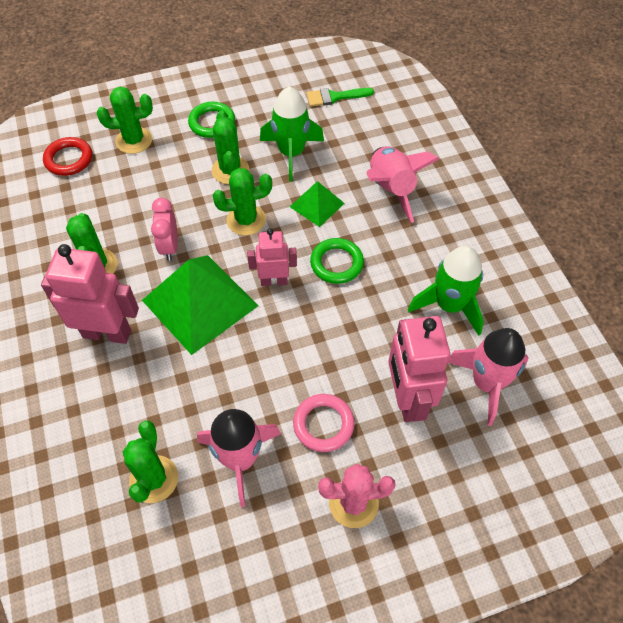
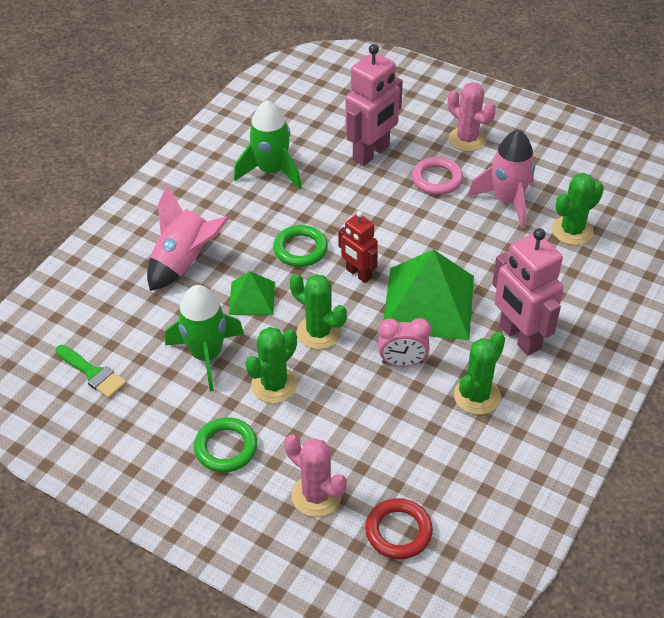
camera: 130 degrees left, 10 degrees down
(134, 140) = (316, 495): green cactus -> pink cactus
(169, 247) = (402, 362): pink clock -> pink clock turned 45 degrees clockwise
(274, 281) = (358, 274): pink robot -> red robot
(486, 383) = (316, 126): pink rocket -> none

